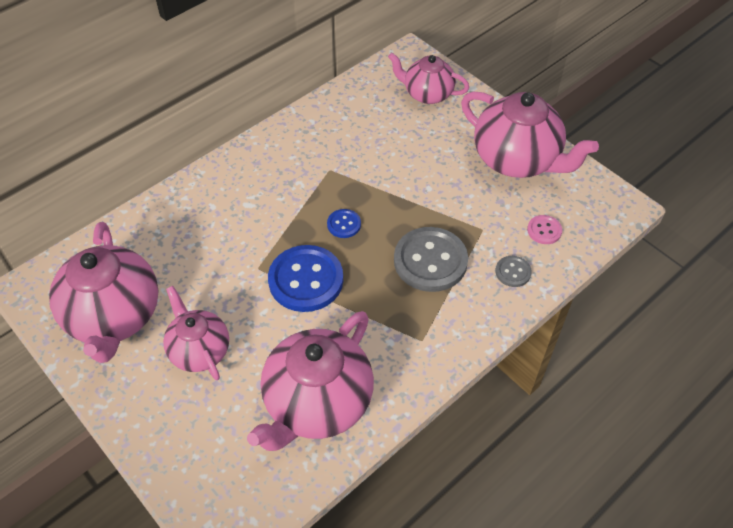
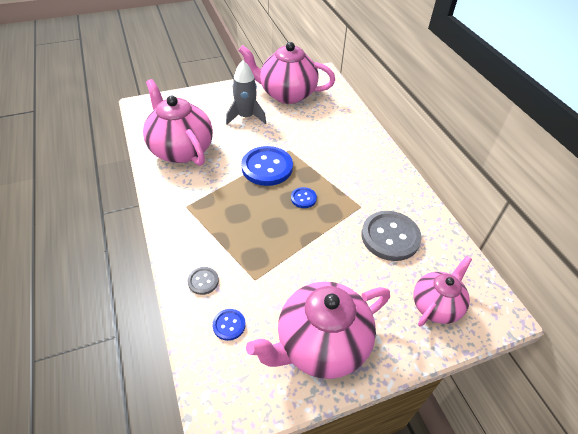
camera: 110 degrees right, 5 degrees down
(199, 350) = (246, 117): pink teapot -> grey rocket
(430, 261) = (244, 234): grey button -> grey button (390, 237)
(544, 230) = (229, 325): pink button -> blue button

